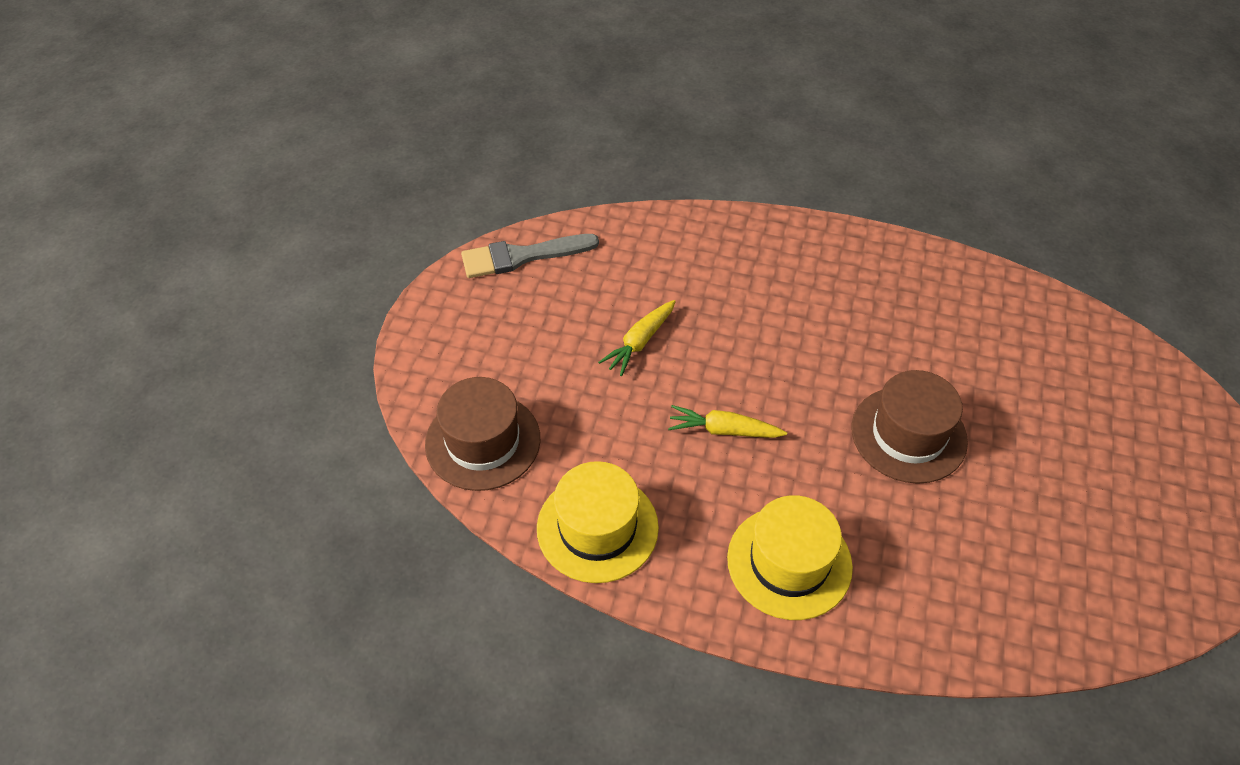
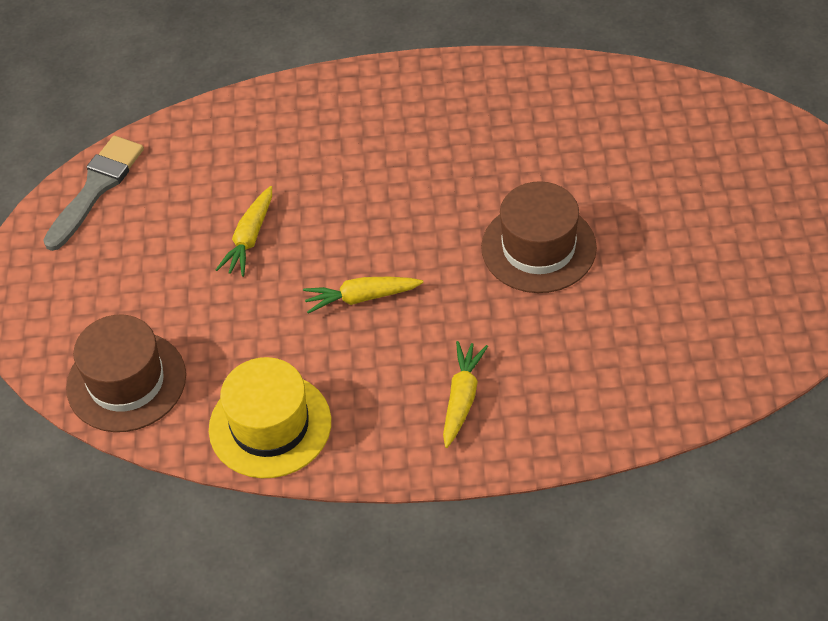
camera: 15 degrees left, 0 degrees up
(522, 256) = (96, 188): grey brush -> grey brush turned 150 degrees clockwise
(789, 562) = (462, 398): yellow hat -> yellow carrot

